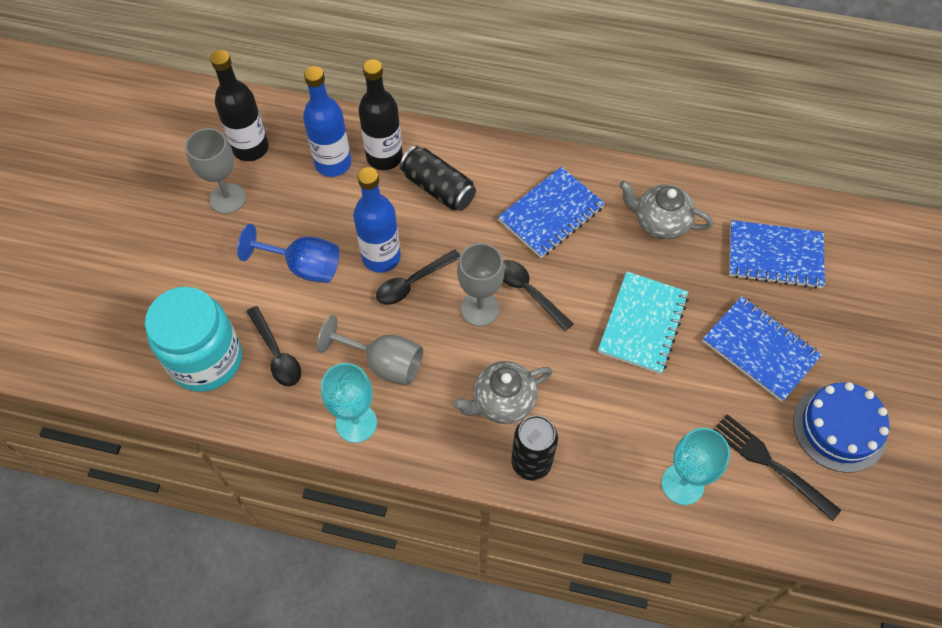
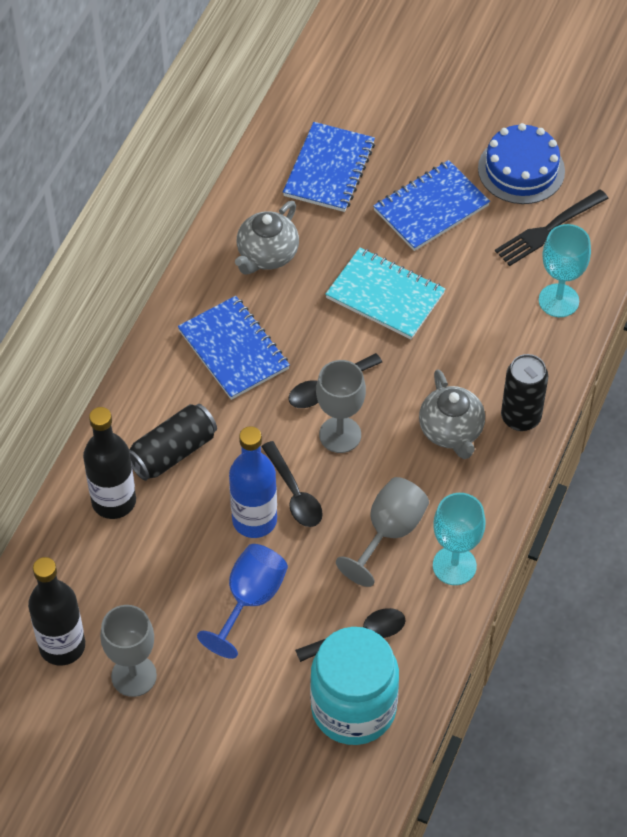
camera: 80 degrees left, 5 degrees down
(333, 163) = (109, 556): blue bottle -> none

